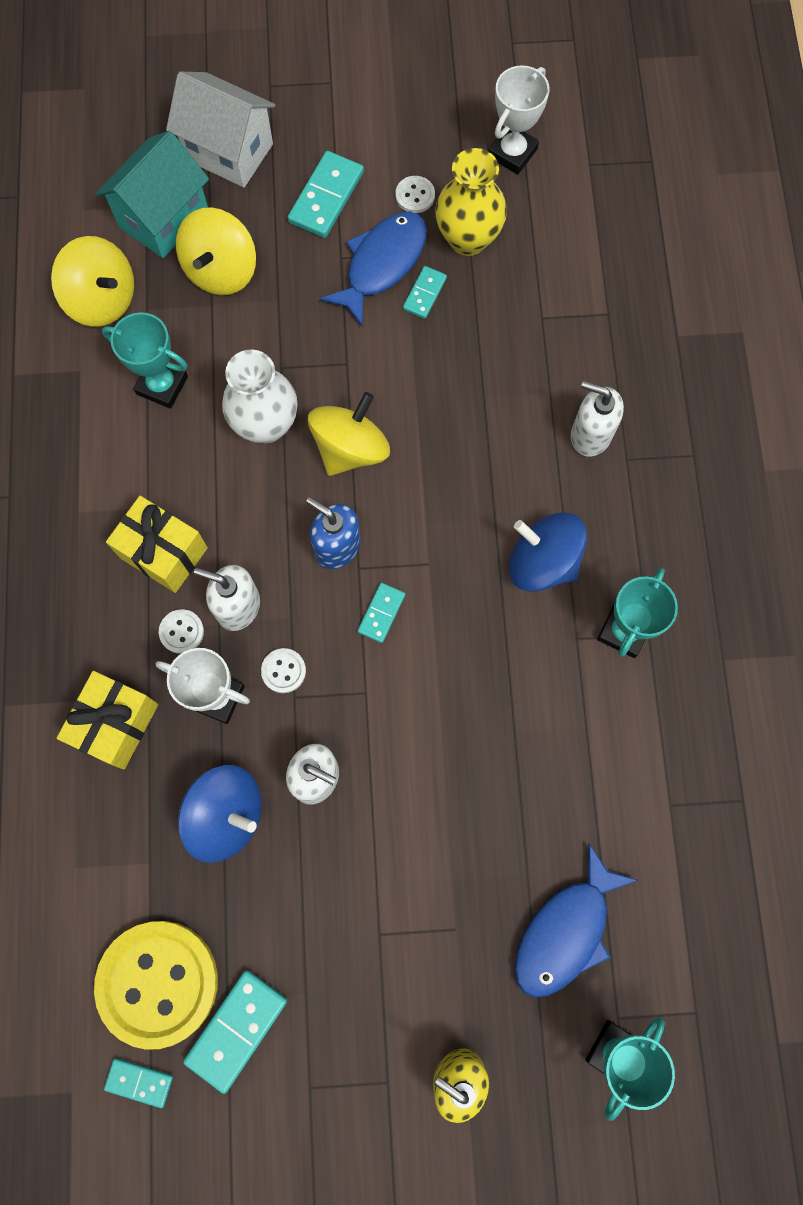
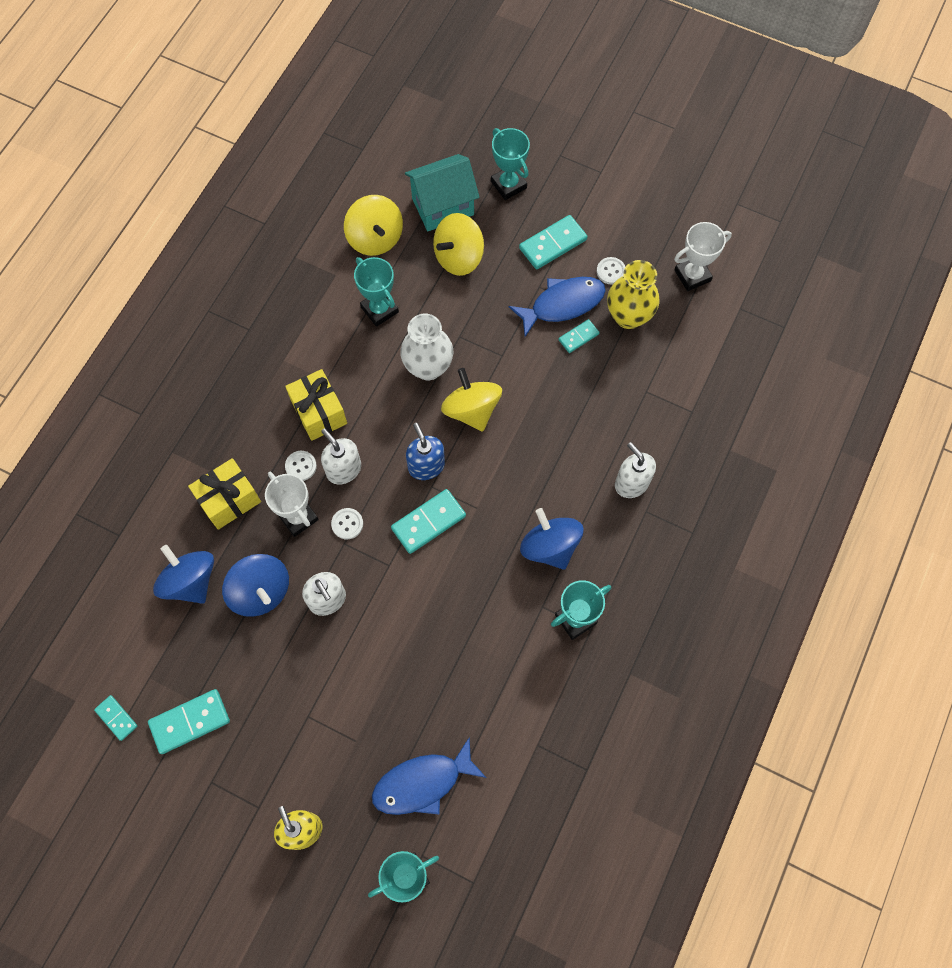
camera: 30 degrees right, 5 degrees down
(129, 854) = (190, 581): none -> blue spinning top
(158, 983) = (161, 667): yellow button -> none
(229, 152) = (508, 185): white house -> turquoise trophy
(350, 448) = (471, 410): yellow spinning top -> yellow spinning top turned 90 degrees counterclockwise
(381, 613) = (428, 522): turquoise domino -> turquoise domino, size x1.71

